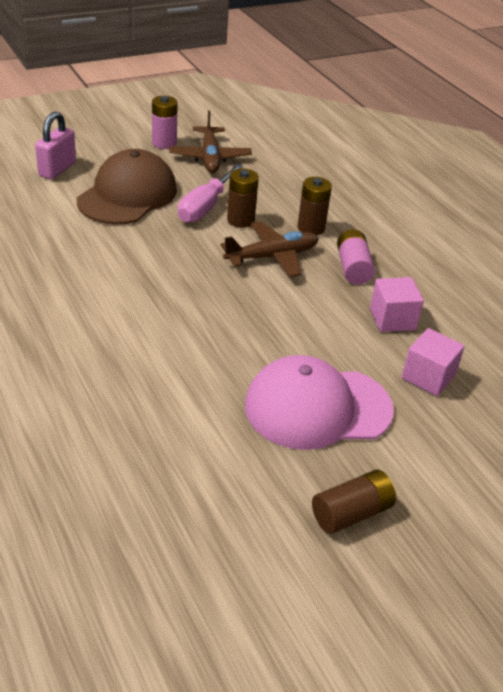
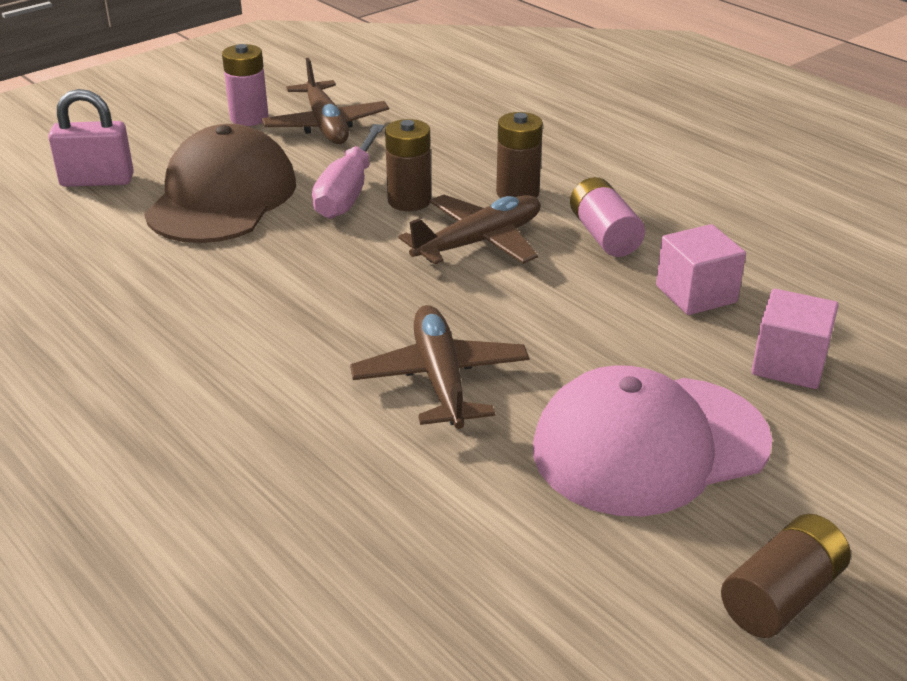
camera: 10 degrees left, 5 degrees down
(57, 169) = (97, 181): pink padlock -> pink padlock turned 75 degrees clockwise
(211, 340) = (440, 379): none -> brown plane

